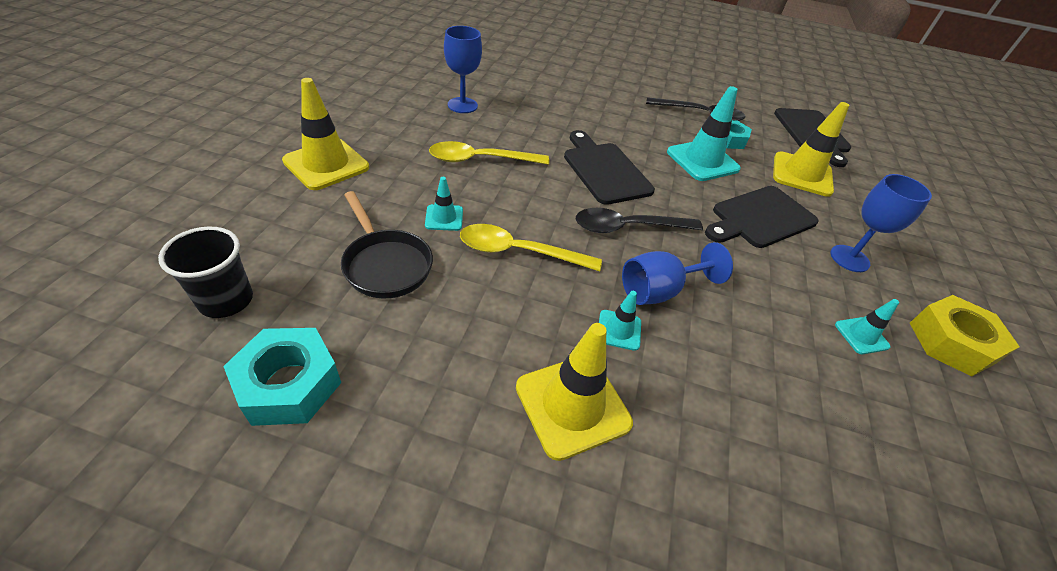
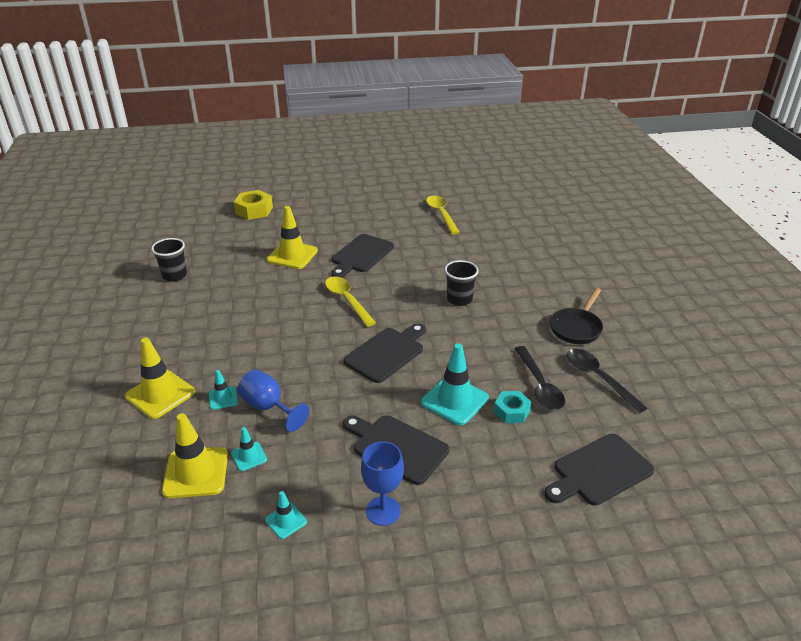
camera: 70 degrees right, 10 degrees down
(289, 384) = (137, 310): turquoise nut -> none
(386, 264) = (225, 304): black pan -> black pan (576, 328)
(393, 118) = (361, 255): none -> black cutting board
(444, 218) = (276, 308): turquoise traffic cone -> turquoise traffic cone (249, 456)
(462, 105) = (406, 272): blue goblet -> none
(518, 252) = (266, 343): yellow spoon -> yellow spoon (441, 214)
(544, 98) = (459, 299): none -> black cup
(627, 227) = (325, 379): black spoon -> black spoon (598, 378)
(802, 174) = (499, 469): yellow traffic cone -> yellow traffic cone (196, 472)
(951, 342) = (312, 584): yellow nut -> yellow nut (254, 210)

